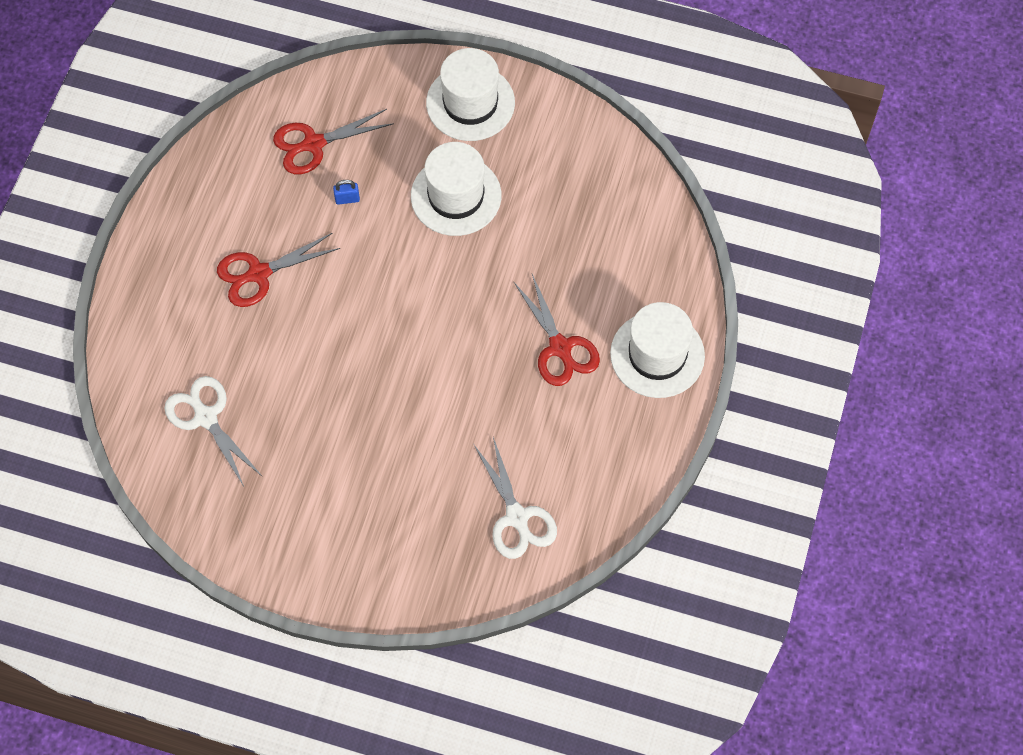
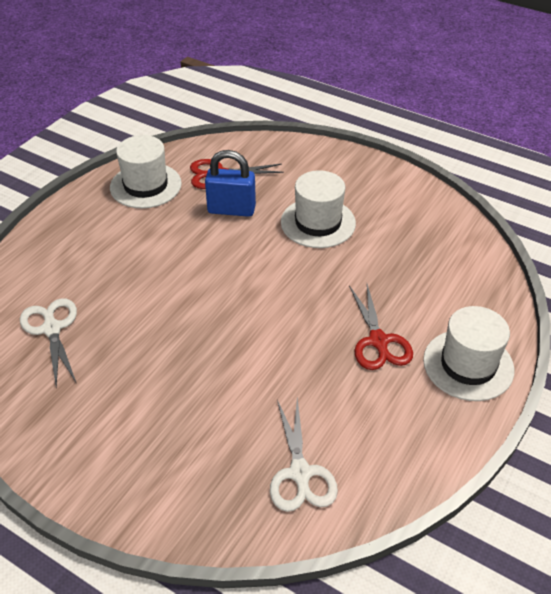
camera: 15 degrees right, 20 degrees down
(258, 274) = (142, 242): red scissors -> none
(347, 199) = (231, 210): blue padlock -> blue padlock, size x2.37
(470, 103) = (346, 171): white hat -> white hat (145, 185)

